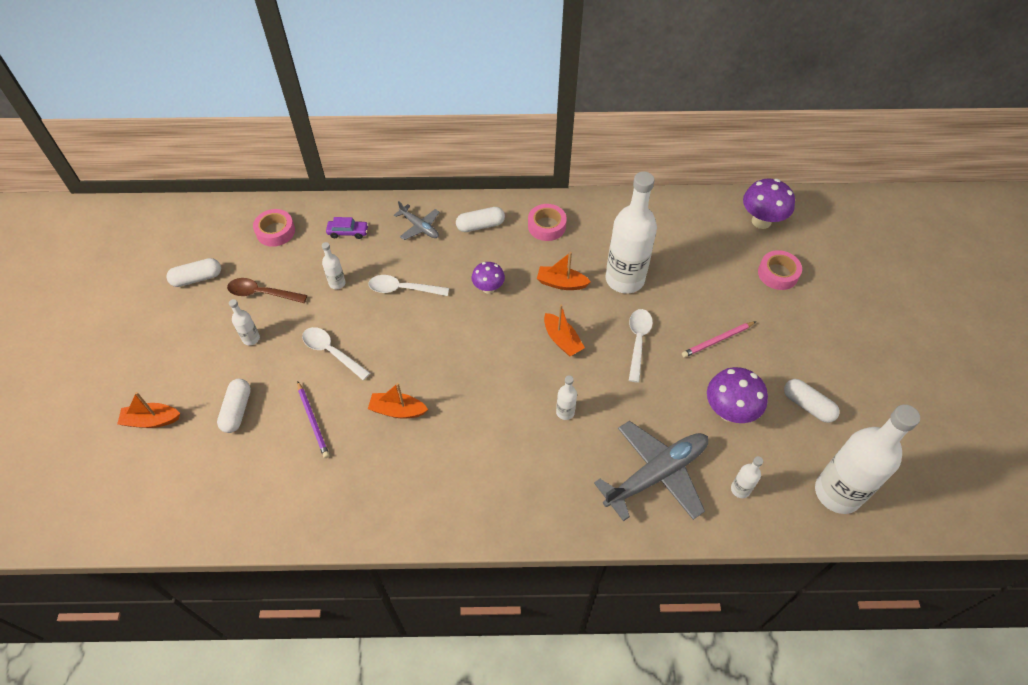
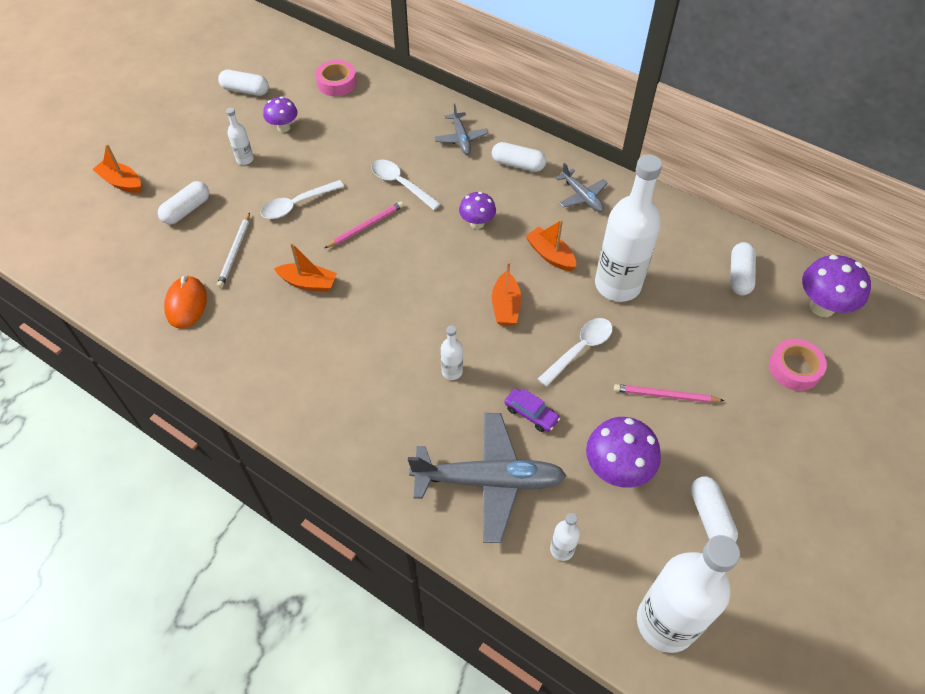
camera: 35 degrees right, 0 degrees up
(262, 293) = (283, 127): brown spoon -> purple mushroom
(309, 488) = (186, 304): none -> orange mouse
(313, 421) = (235, 252): purple pencil -> white pencil
(331, 352) = (297, 204): white spoon -> white spoon turned 105 degrees counterclockwise
(337, 283) = (350, 150): white bottle -> none
(348, 232) = (395, 113): purple car -> purple car (531, 414)
(397, 410) = (308, 283): orange boat -> orange boat turned 150 degrees clockwise
(404, 338) = (366, 226): none -> pink pencil
(546, 226) = (581, 196): pink tape -> grey plane
(696, 228) = (739, 275): none -> white capsule

